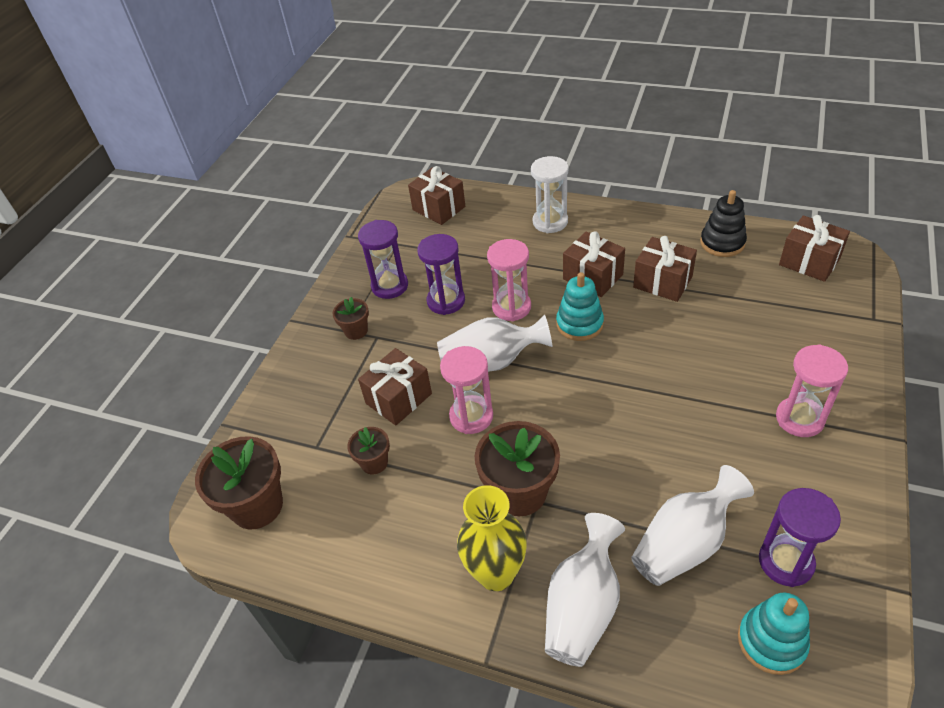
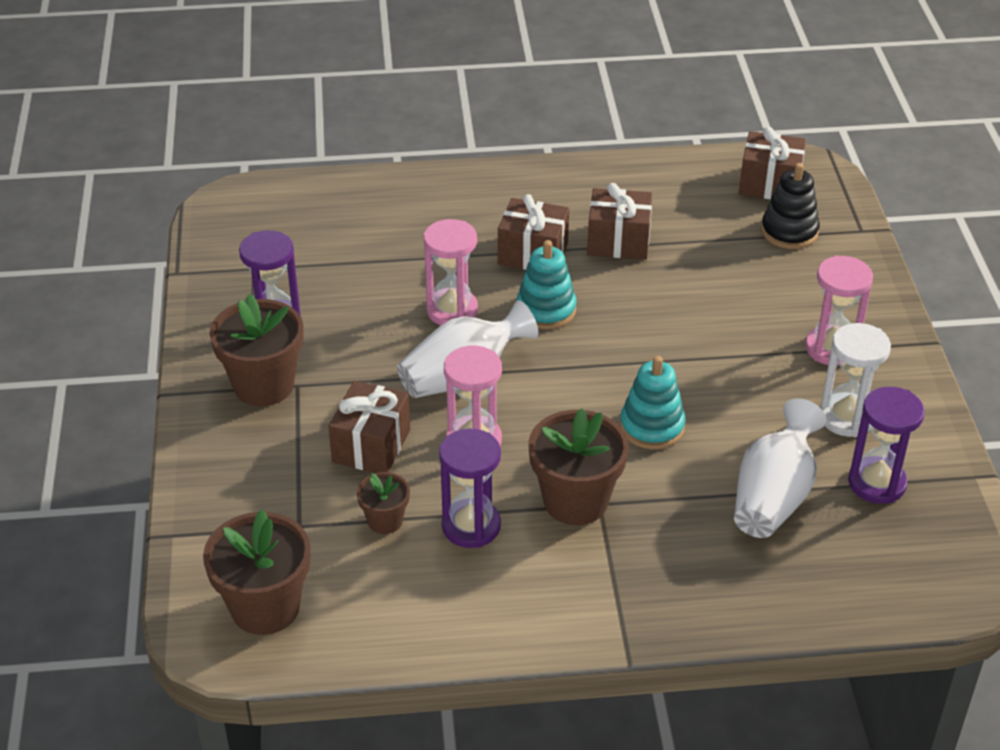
camera: 30 degrees left, 5 degrees down
(356, 331) = (264, 385): brown flower pot -> brown flower pot, size x1.87
(439, 208) = (282, 212): brown gift -> none
(446, 301) = (363, 323): purple hourglass -> purple hourglass (471, 526)
(496, 574) = (594, 584): yellow vase -> none
(550, 222) = (443, 200): white hourglass -> white hourglass (846, 417)
(583, 607) = (701, 584): white vase -> none
(722, 243) = (664, 183): black stacking toy -> black stacking toy (789, 231)
(771, 641) = (894, 554): turquoise stacking toy -> turquoise stacking toy (652, 427)

